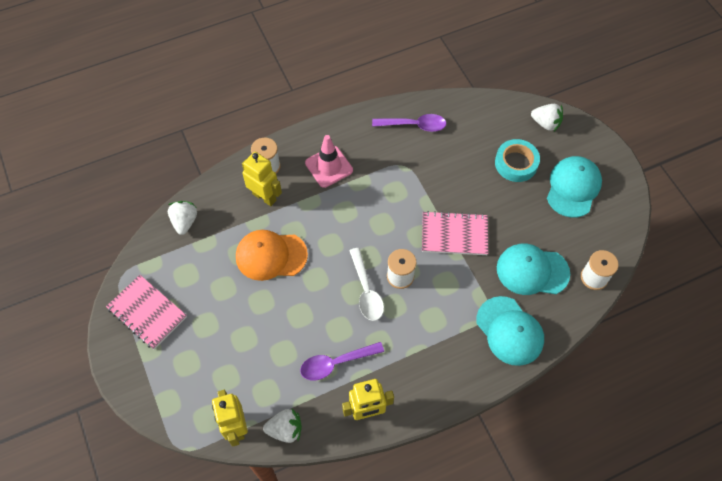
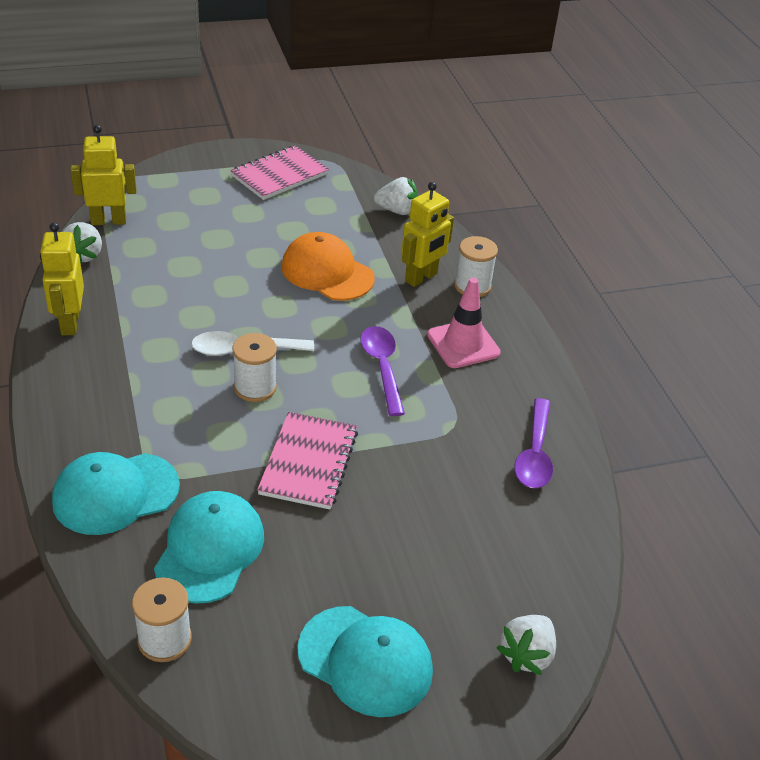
camera: 95 degrees right, 20 degrees down
(271, 255) = (327, 272): orange cap -> orange cap turned 60 degrees counterclockwise
(336, 363) = (149, 306): purple spoon -> purple spoon (382, 367)
(516, 163) = (436, 580): turquoise tape -> none

